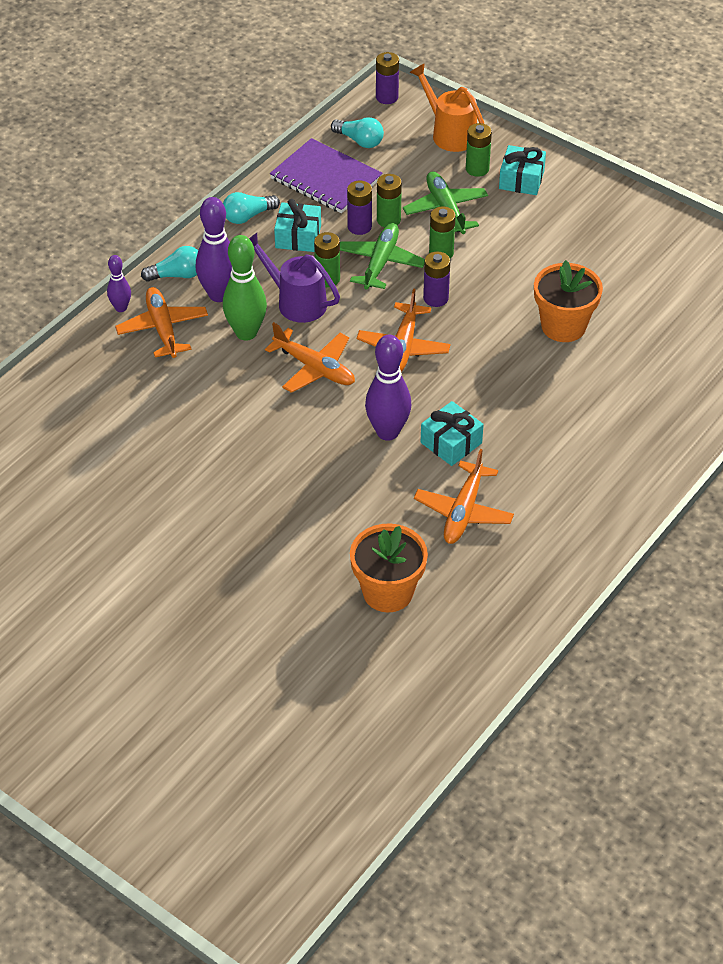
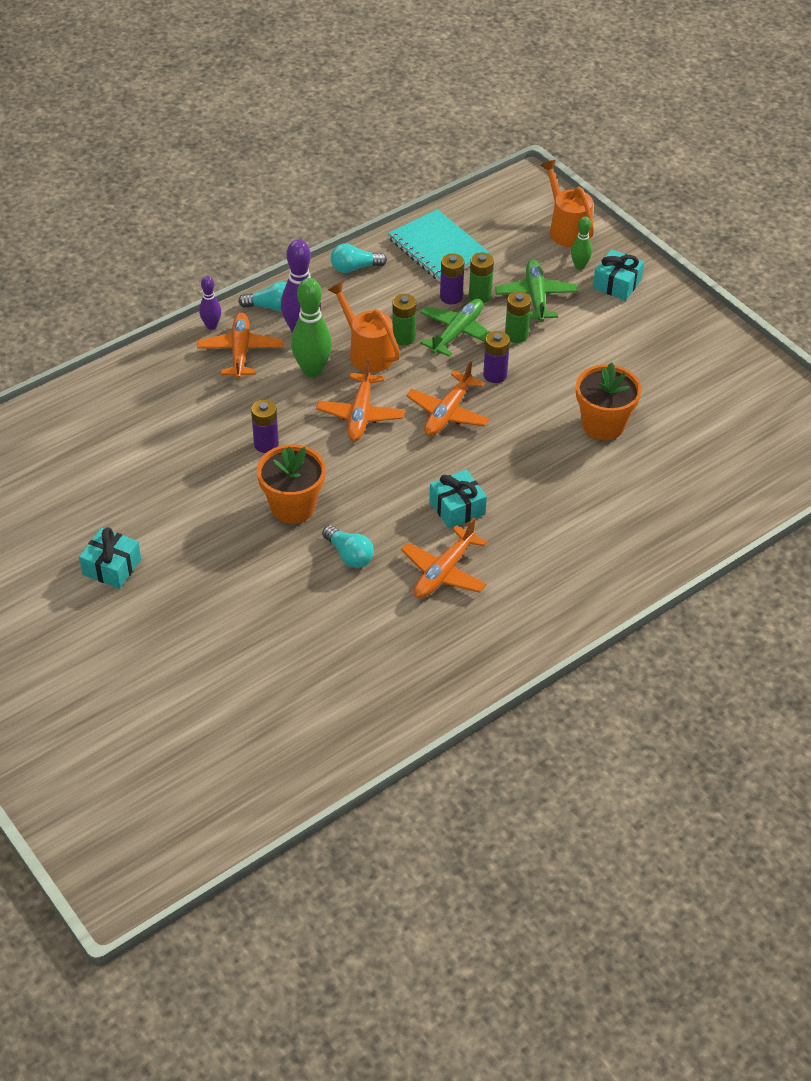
camera: 15 degrees right, 0 degrees up
(295, 302) = (367, 352): purple watering can -> orange watering can
(298, 237) = (392, 295): turquoise gift -> turquoise gift (112, 567)
(314, 368) = (360, 414): orange plane -> orange plane turned 45 degrees clockwise
(326, 179) = (437, 248): purple notebook -> turquoise notebook
(359, 141) = (482, 220): turquoise light bulb -> turquoise light bulb (349, 555)
(387, 97) = (522, 186): purple battery -> purple battery (266, 444)
(387, 432) = (403, 485): purple bowling pin -> none
(388, 592) = (346, 628): orange flower pot -> orange flower pot (293, 506)
(477, 169) = (579, 266): green battery -> green bowling pin

